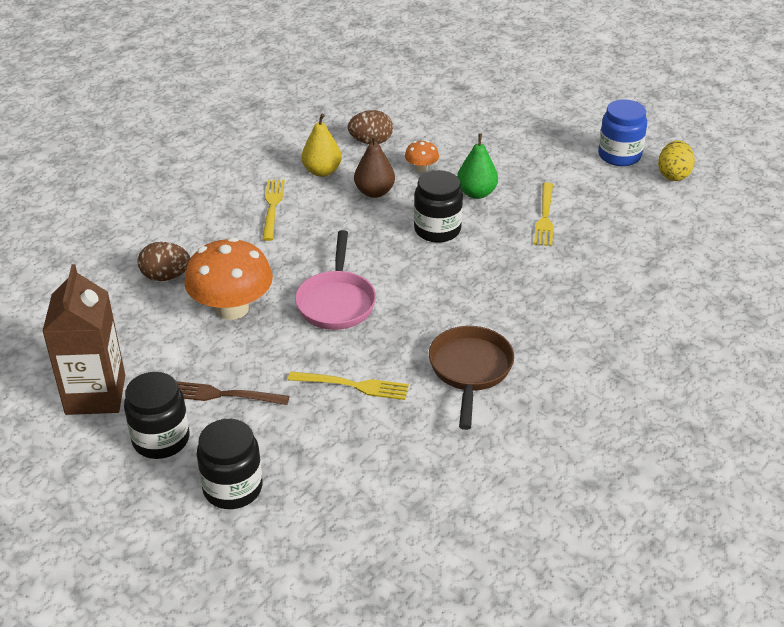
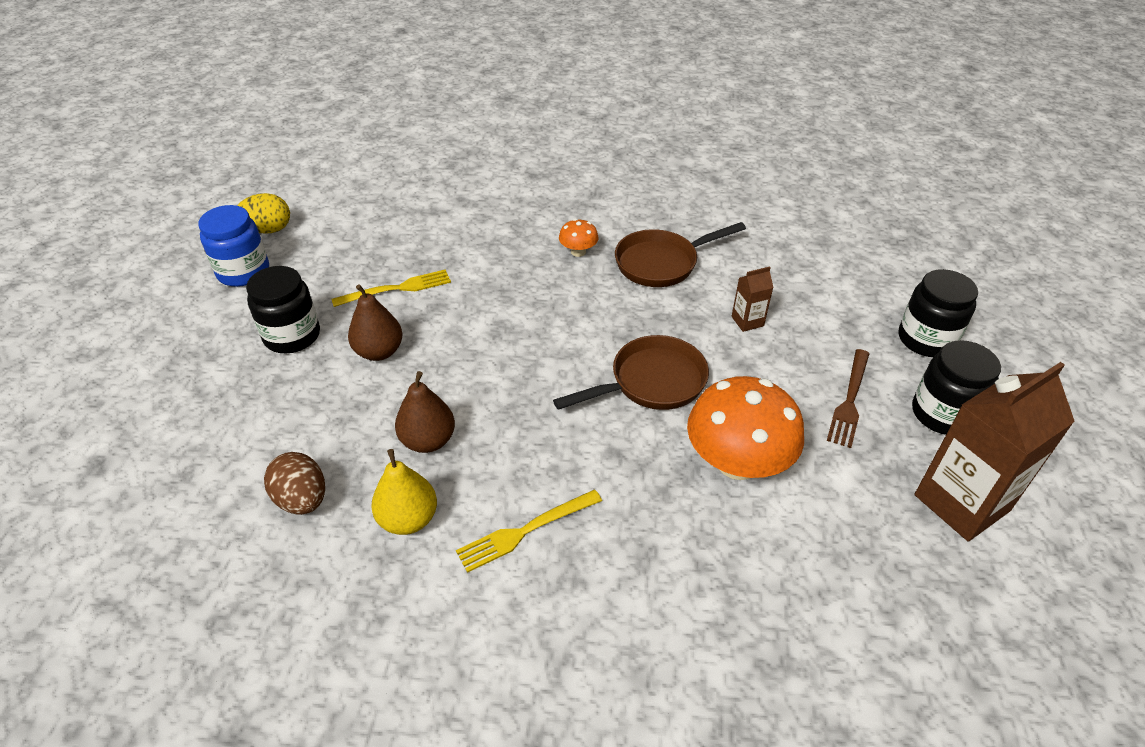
camera: 120 degrees left, 5 degrees up
(166, 276) = (746, 563): brown egg -> none
(223, 395) = (849, 400): brown fork -> brown fork turned 45 degrees clockwise
(336, 302) = (651, 382): pink pan -> brown pan
(353, 385) = (747, 321): yellow fork -> brown carton
(421, 168) = (349, 418): orange mushroom -> orange mushroom (578, 252)
(437, 230) = (471, 356): black jar -> black jar (292, 336)
(476, 193) = (379, 352): green pear -> brown pear

